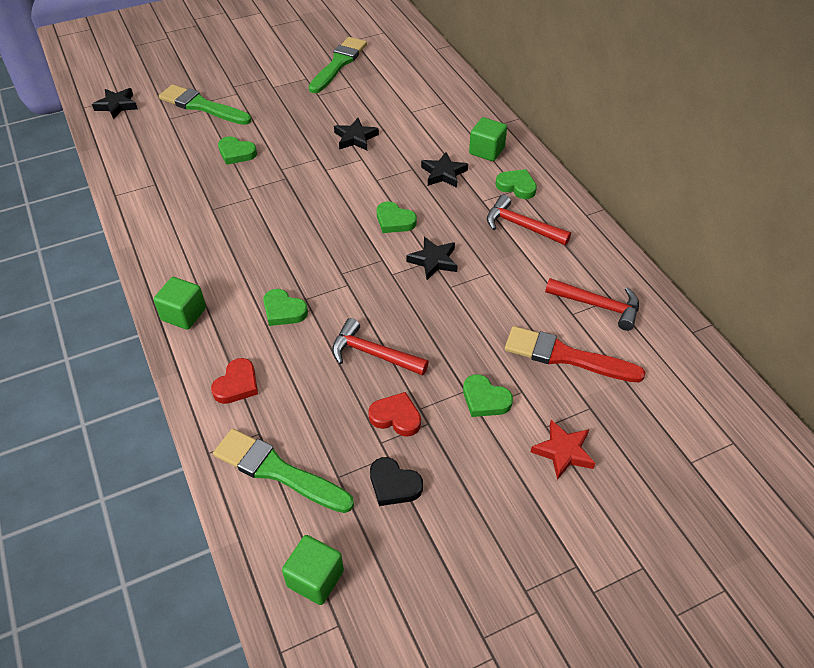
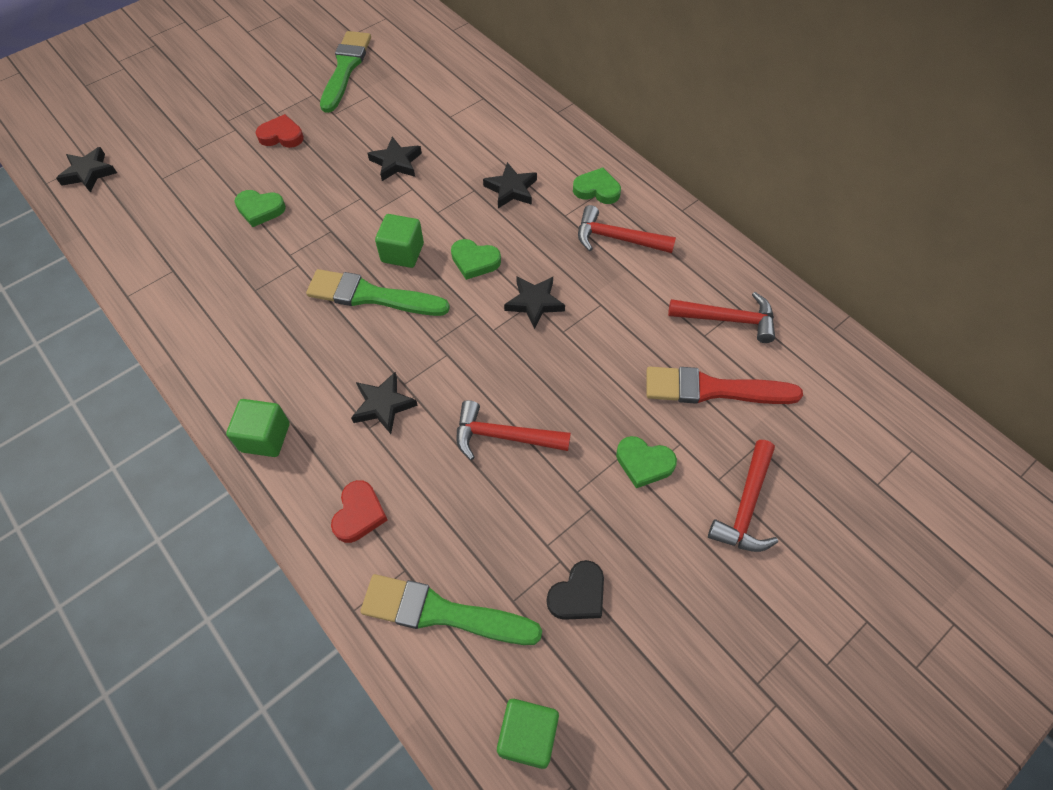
camera: 15 degrees left, 10 degrees up
(202, 106) = (197, 154): green brush -> green brush (371, 296)
(283, 311) = (383, 405): green heart -> black star
(394, 484) = (578, 594): black heart -> black heart turned 60 degrees counterclockwise
(396, 417) = (554, 509): red heart -> red heart (281, 136)
(486, 151) = (550, 151): green cube -> green cube (402, 253)
(563, 452) = (745, 506): red star -> red hammer

